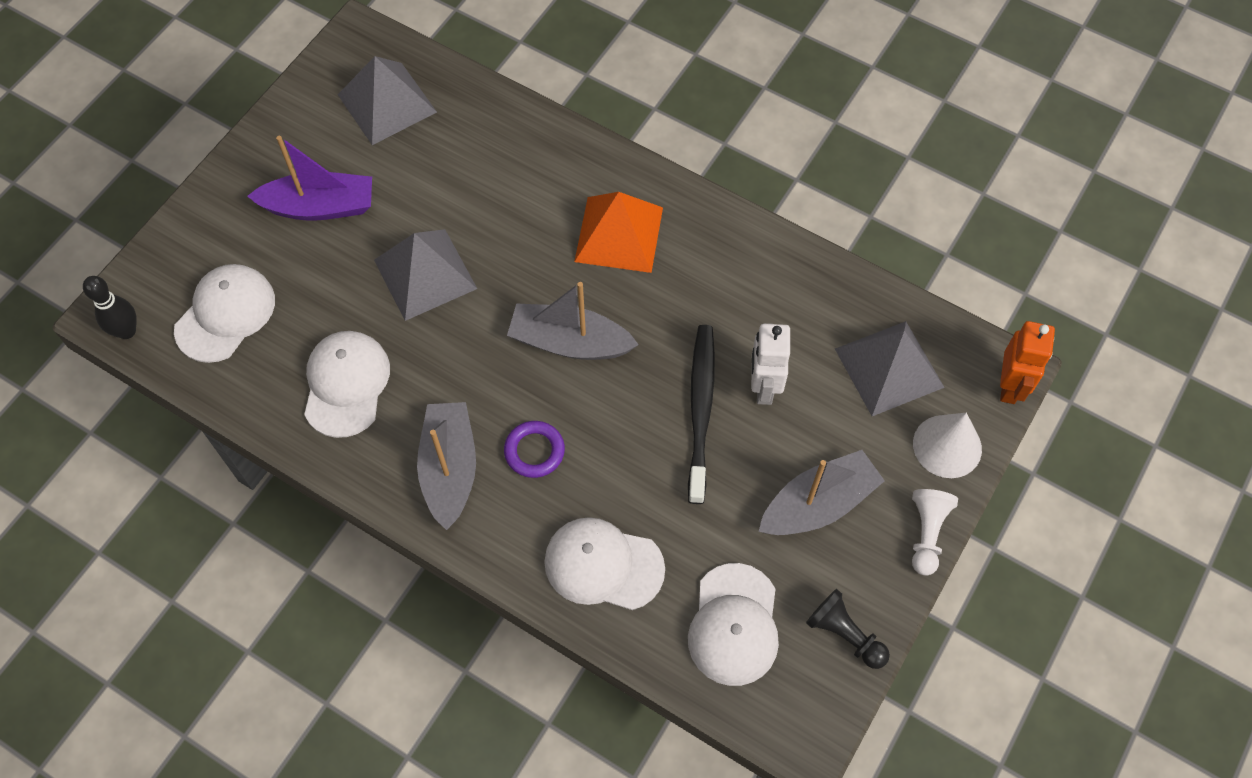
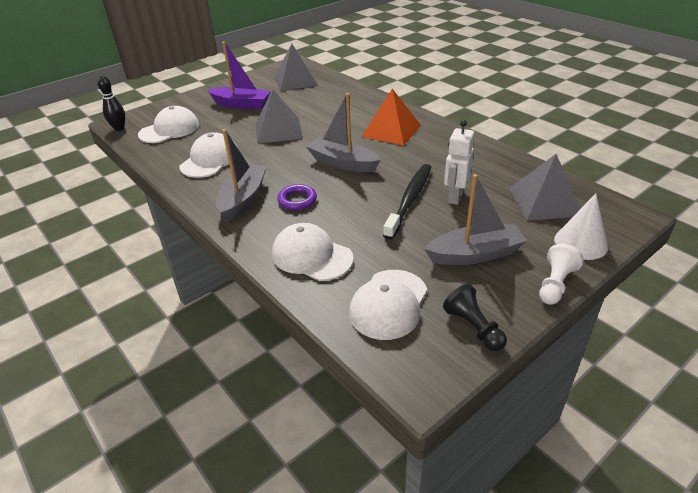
camera: 20 degrees right, 25 degrees down
(1010, 386) = (634, 222): orange robot -> none

